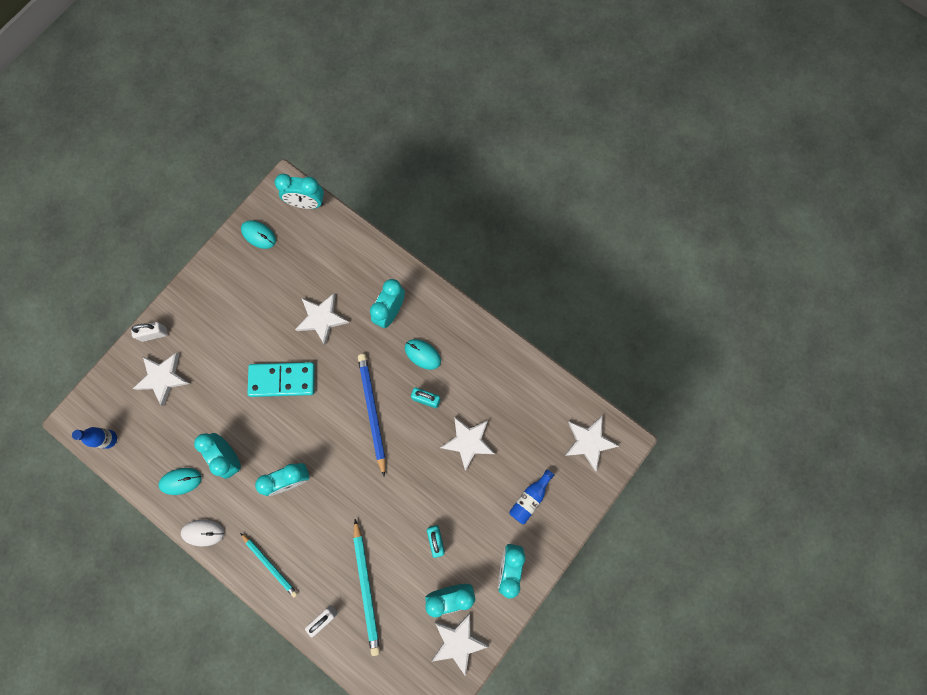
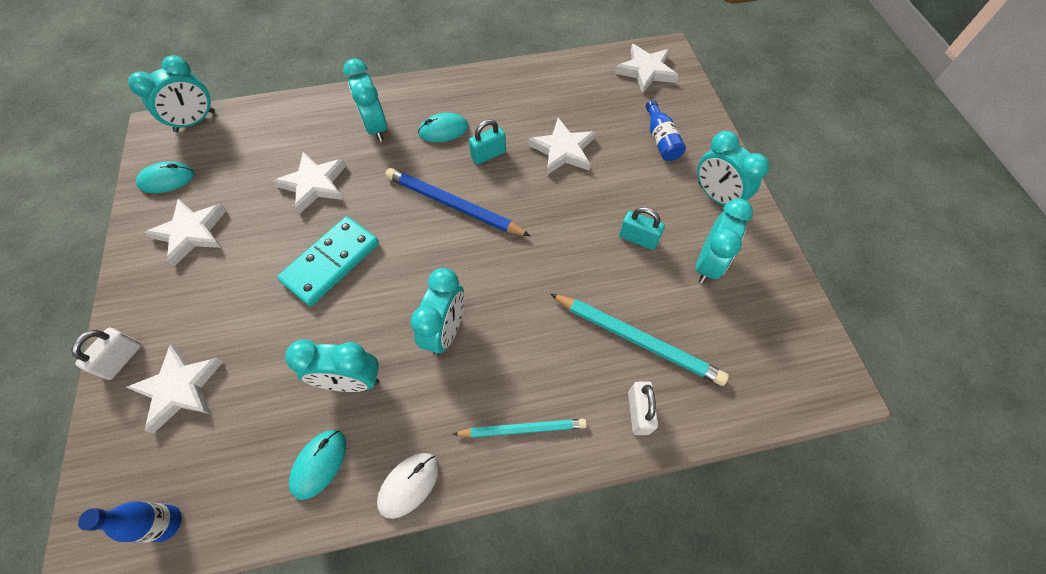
camera: 50 degrees left, 15 degrees down
(458, 642) = (766, 291): white star -> white star (191, 233)

